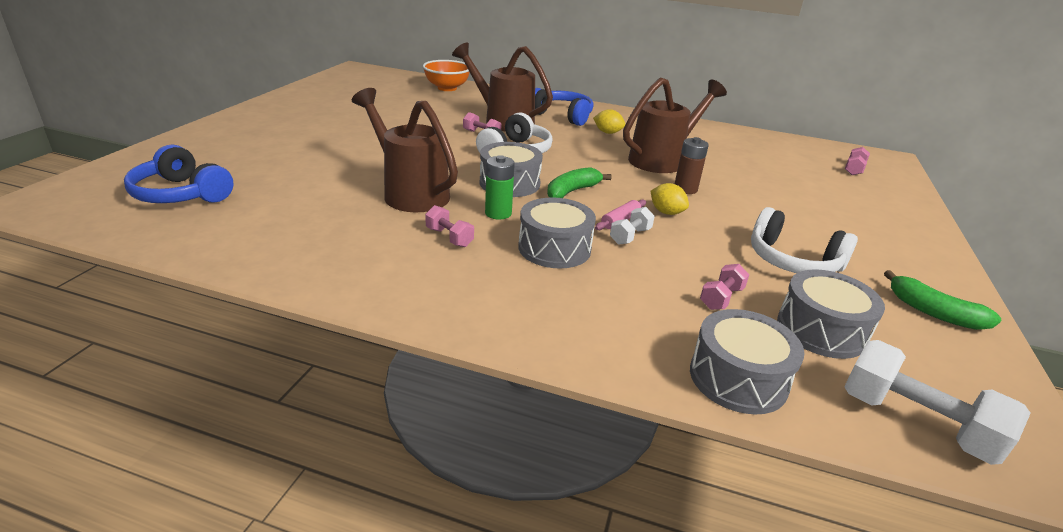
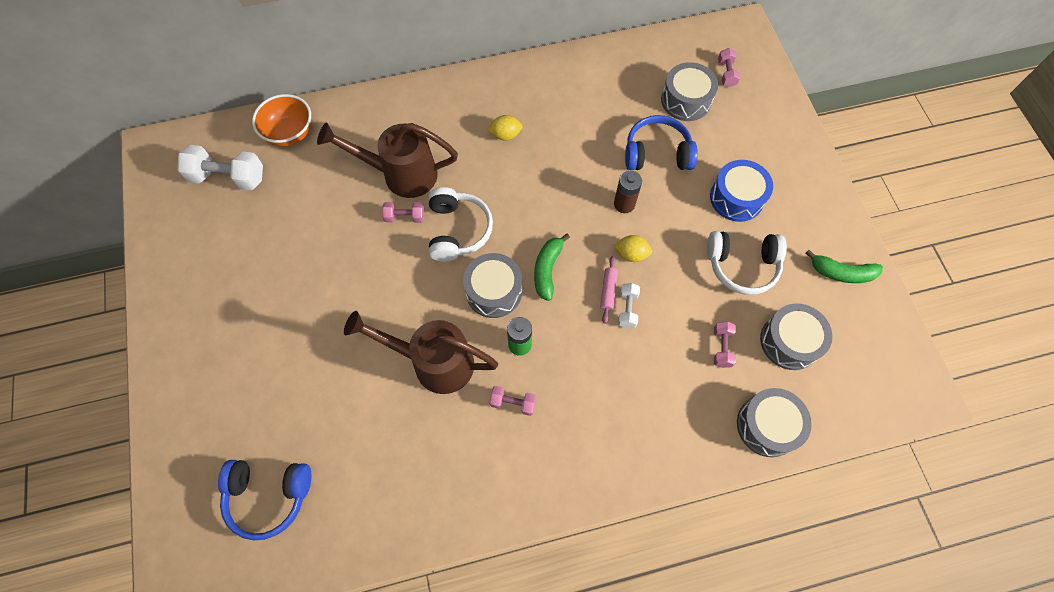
camera: 30 degrees left, 35 degrees up
(554, 248) = (589, 363): grey drum -> grey drum (686, 100)
(562, 116) = (444, 125): blue headphones -> blue headphones (657, 153)
(662, 160) = (579, 161): brown watering can -> none
(816, 225) = (736, 198): none -> blue drum
(915, 423) = (863, 399): white dumbbell -> white dumbbell (228, 177)

